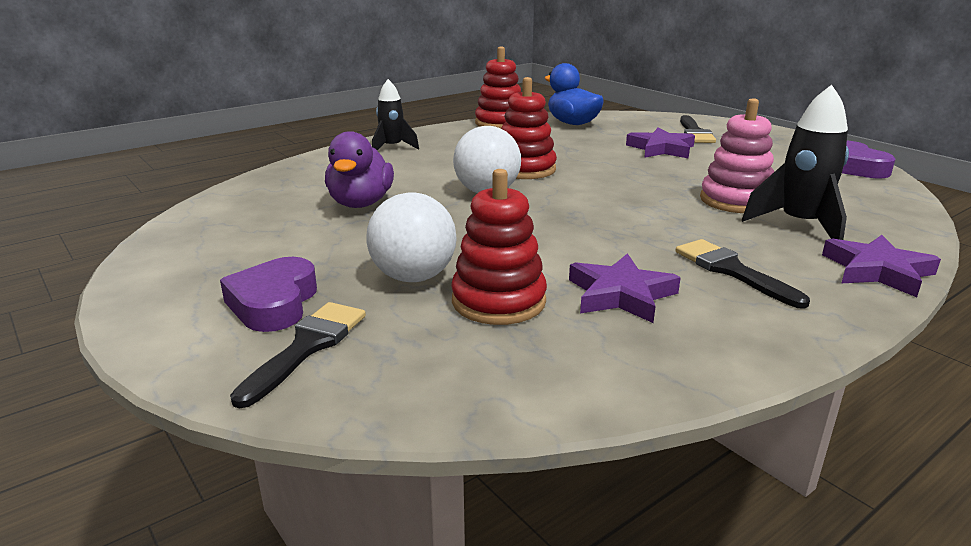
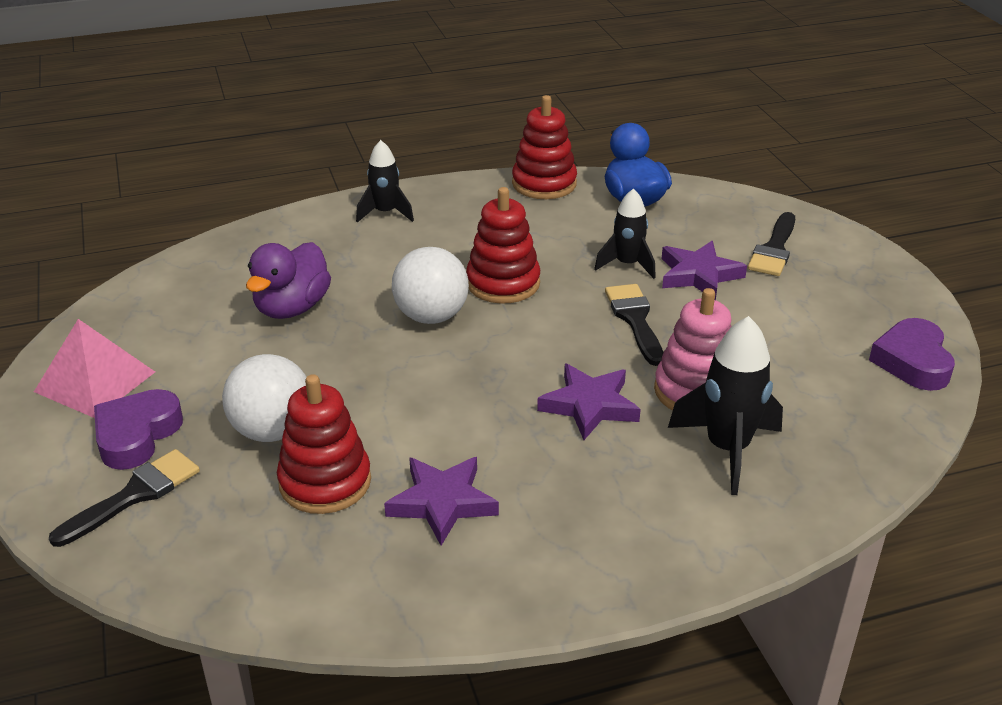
camera: 20 degrees right, 10 degrees up
(198, 274) = (95, 381): none -> pink pyramid
(605, 150) = (627, 265): none -> black rocket
(732, 271) = (582, 499): black brush -> black brush (635, 320)
(877, 271) = (737, 538): purple star -> purple star (589, 405)

